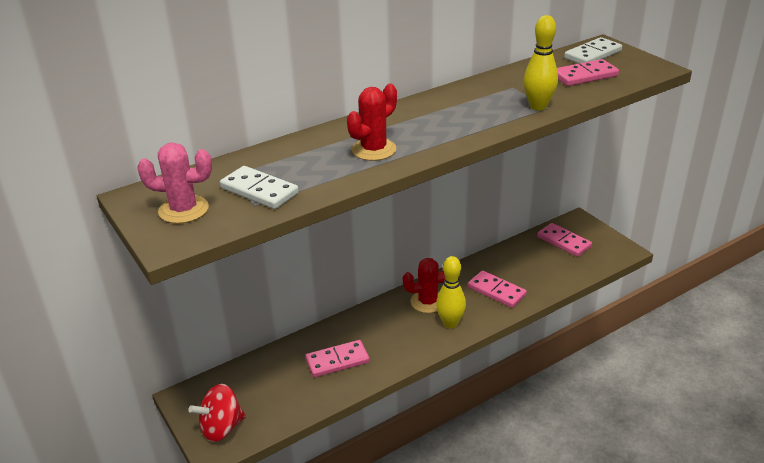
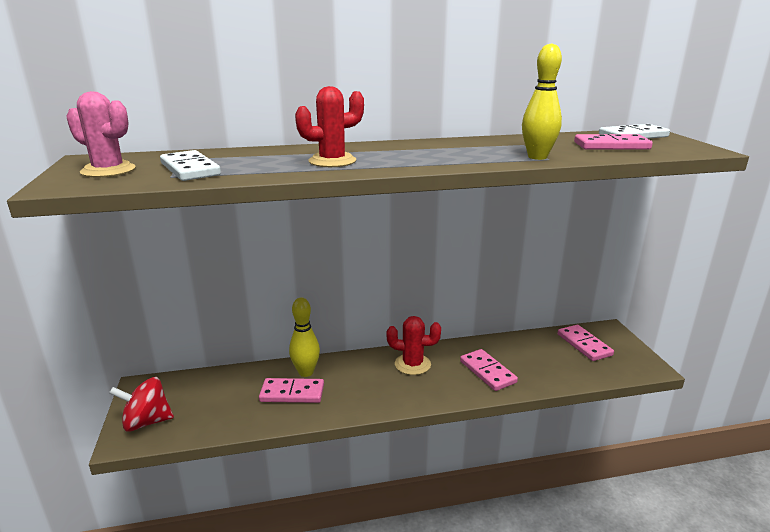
camera: 20 degrees right, 10 degrees down
(450, 323) = (422, 389): yellow bowling pin -> yellow bowling pin (306, 372)

